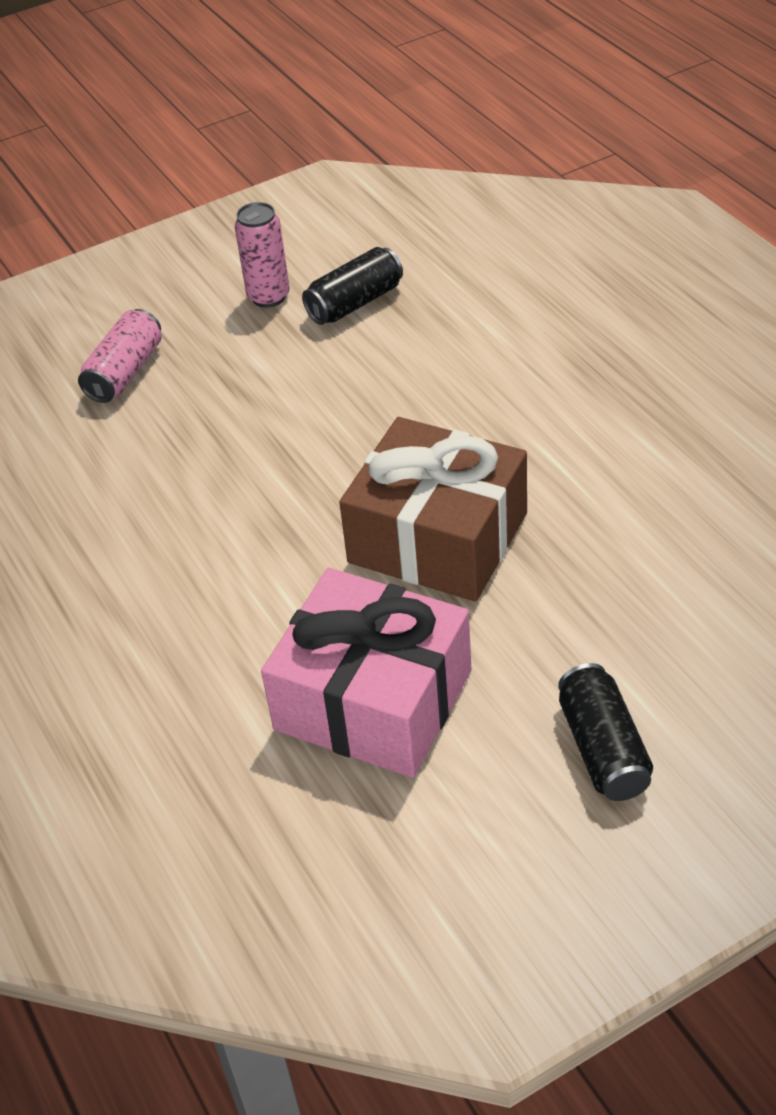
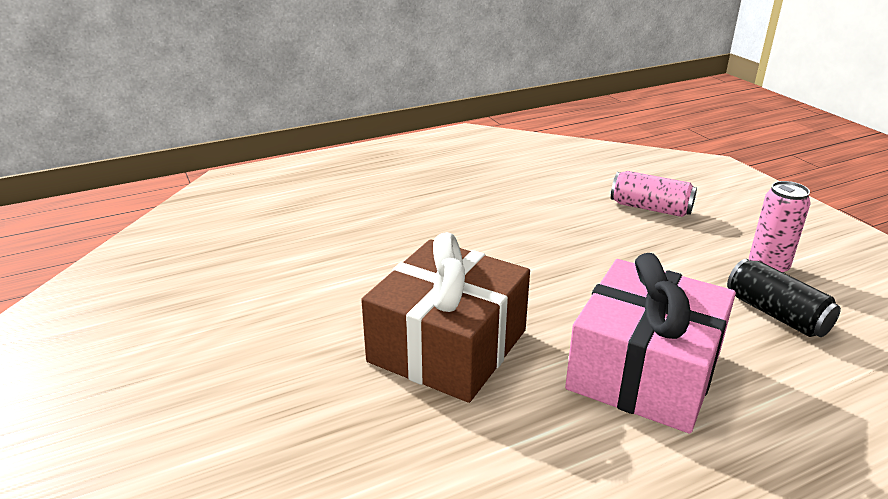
camera: 90 degrees right, 15 degrees down
(373, 700) = (289, 305): pink gift -> pink gift (644, 371)
(603, 749) = (172, 422): black can -> none

